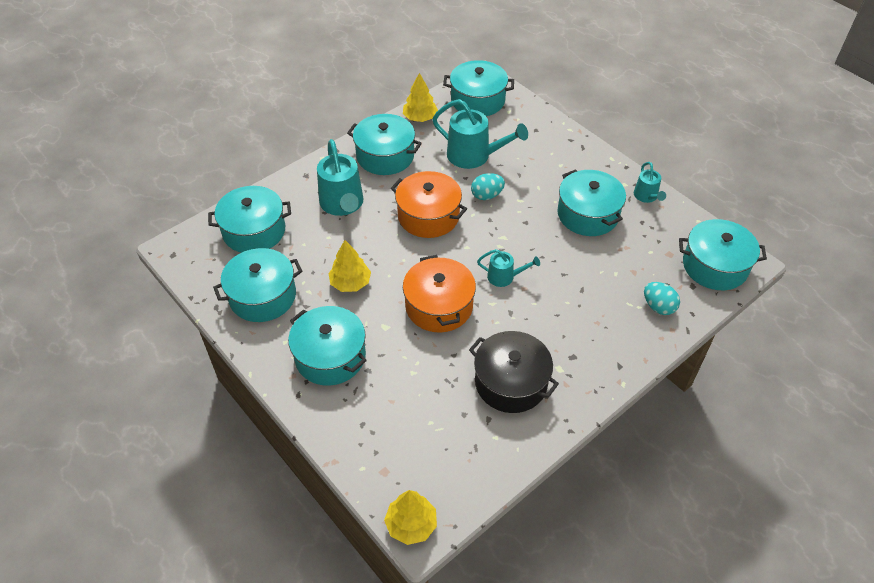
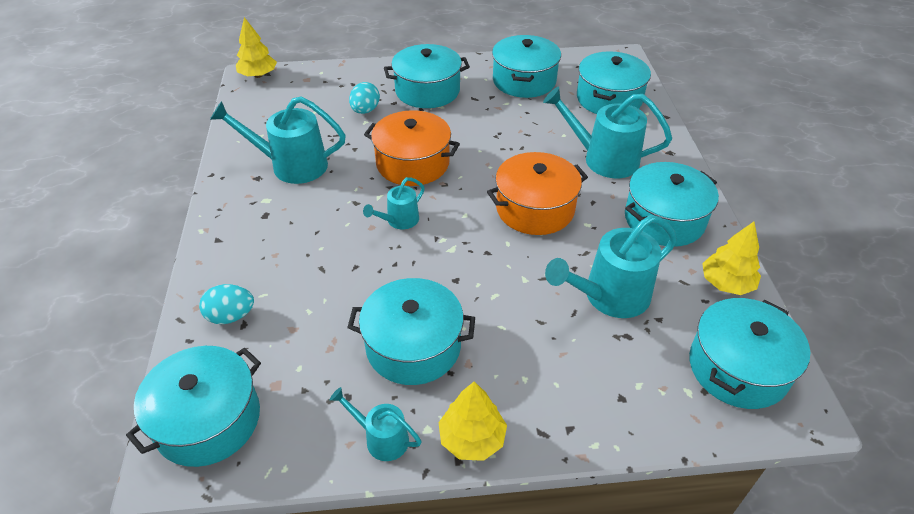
camera: 125 degrees right, 5 degrees down
(350, 283) = (493, 126): yellow tree -> yellow tree (472, 438)
(487, 195) = (527, 270): turquoise egg -> turquoise egg (365, 110)
(511, 382) = (291, 165): black pot -> turquoise watering can

